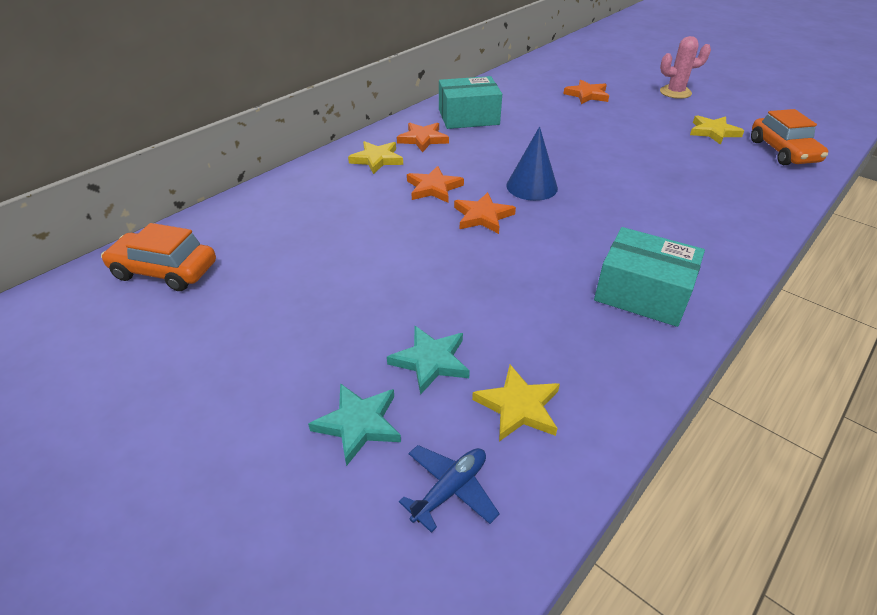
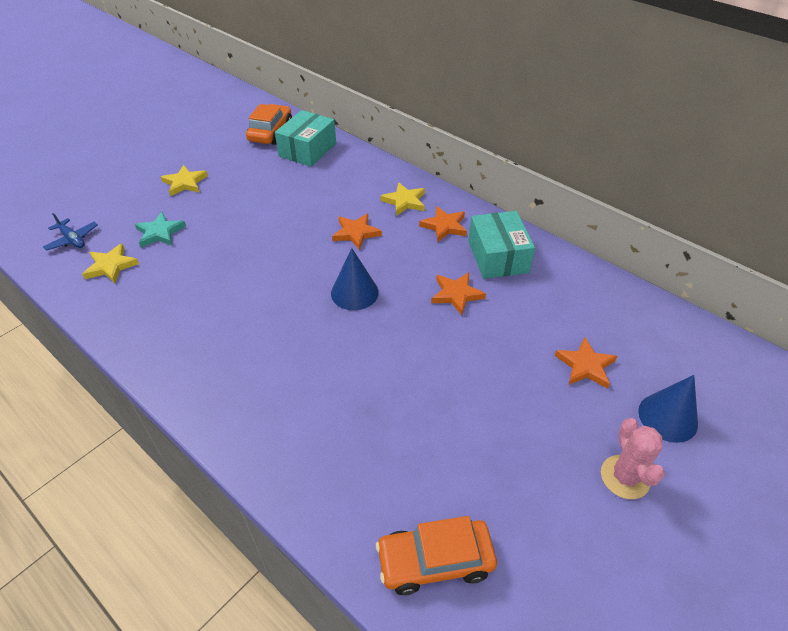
camera: 90 degrees right, 5 degrees up
(358, 424) = (126, 209): turquoise star -> none
(482, 216) = (309, 259): orange star -> orange star (456, 294)
(621, 77) = (667, 417): none -> blue cone
(642, 293) = (188, 342): turquoise box -> turquoise box (307, 150)
(713, 132) = (489, 488): yellow star -> yellow star (185, 183)

